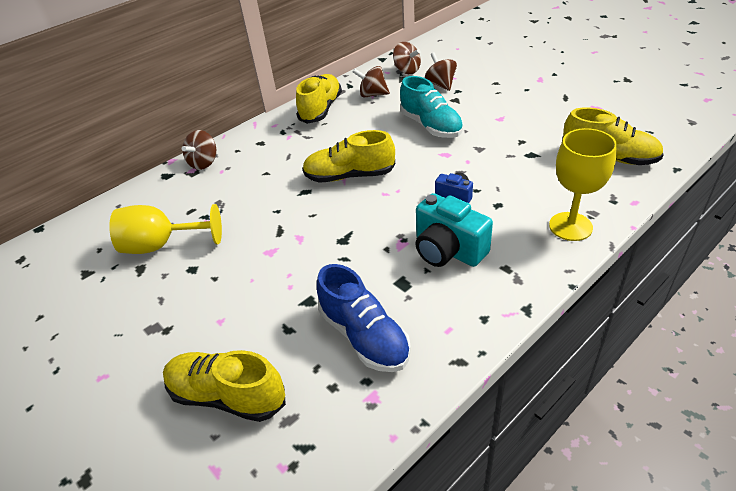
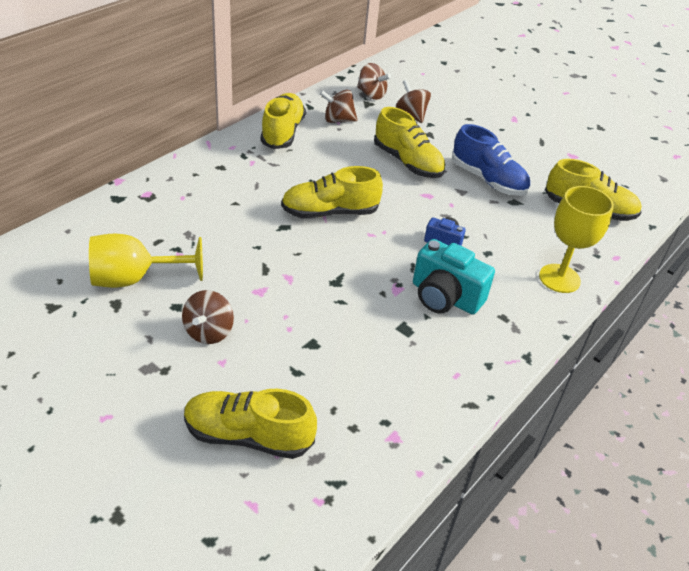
camera: 15 degrees left, 0 degrees up
(204, 163) = (159, 186): brown spinning top -> brown spinning top (209, 332)
(364, 336) = (376, 380): blue shoe -> blue shoe (488, 180)
(431, 126) = (408, 162): turquoise shoe -> yellow shoe

